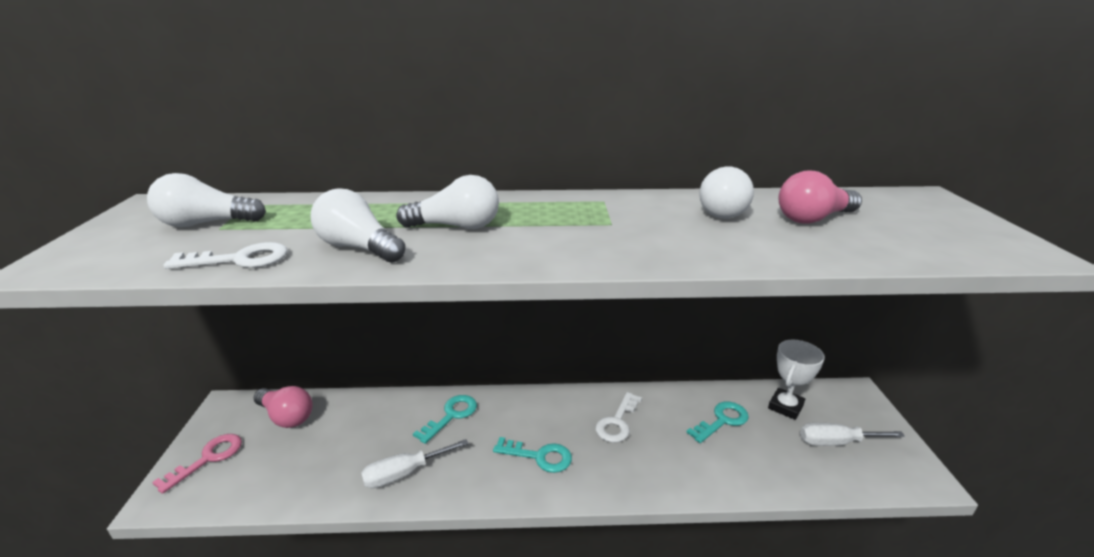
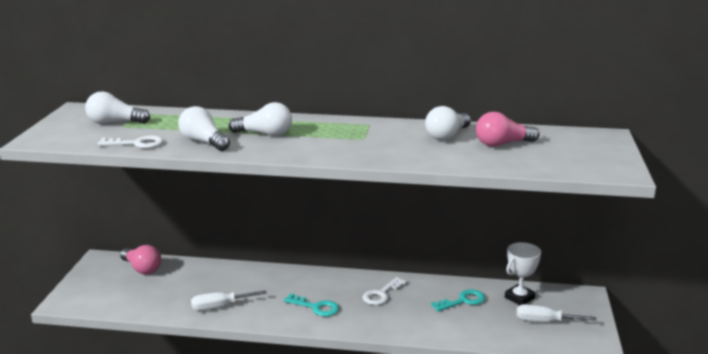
camera: 10 degrees right, 5 degrees down
(208, 458) = (90, 286): pink key -> none
(451, 416) = (259, 279): turquoise key -> none

